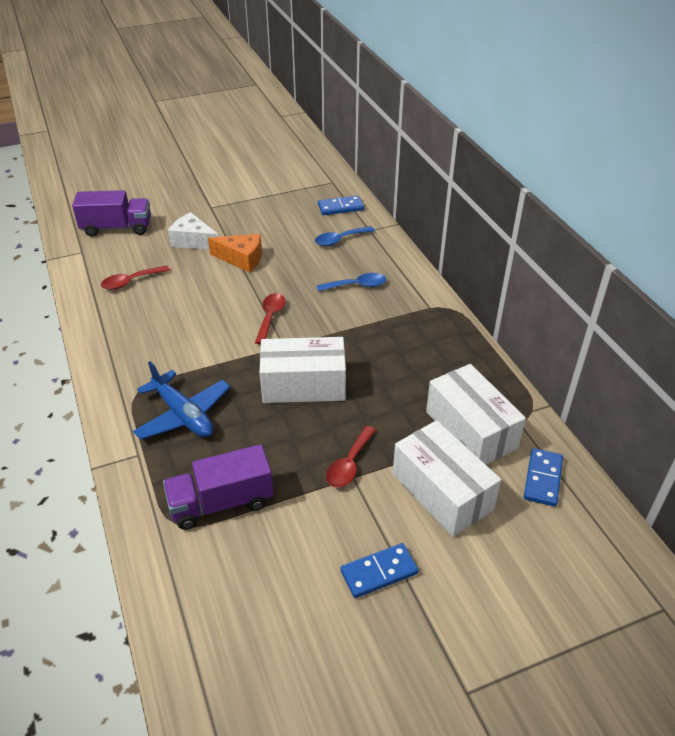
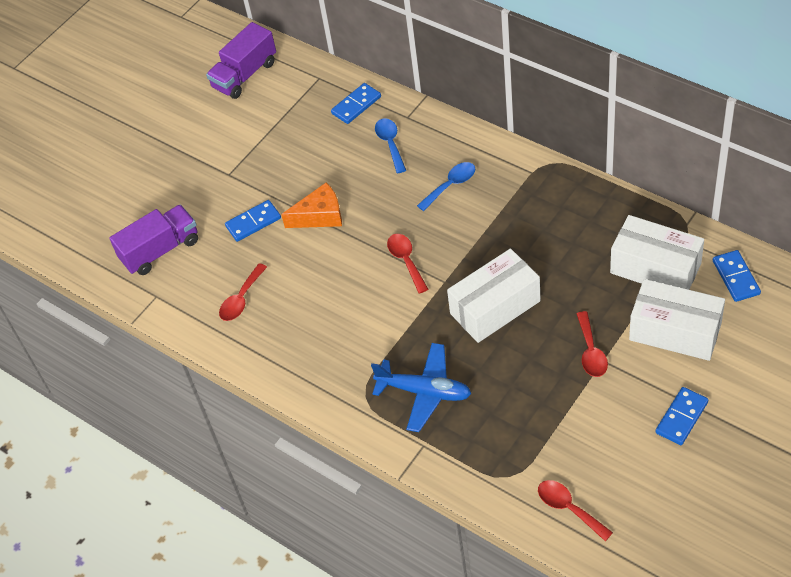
camera: 25 degrees left, 10 degrees up
(193, 241) = (253, 222): white cheese -> blue domino
(196, 587) = (568, 508): none -> red spoon
(221, 503) = (526, 440): purple truck -> purple truck (245, 75)
(340, 240) = (390, 144): blue spoon -> blue spoon turned 135 degrees clockwise

